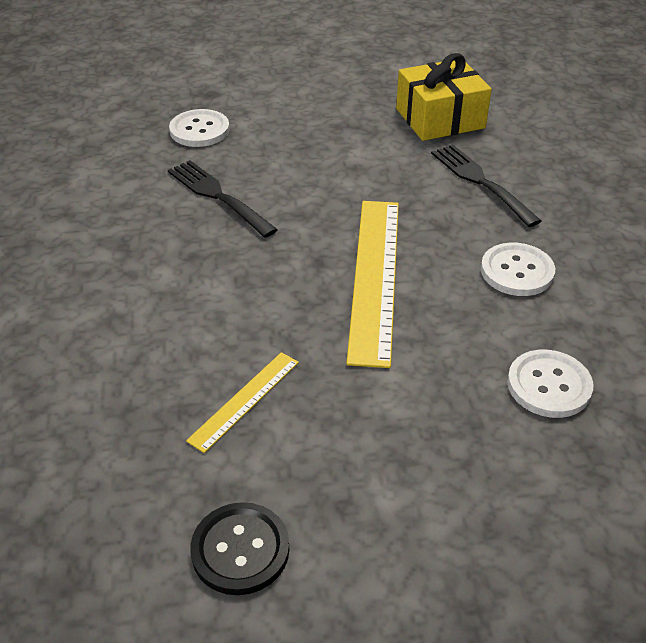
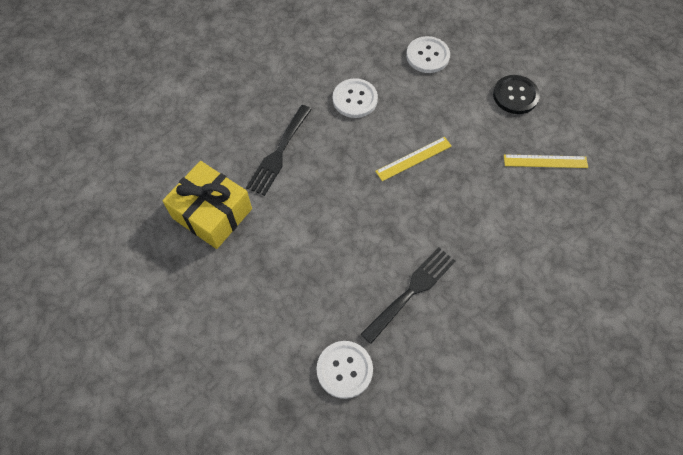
camera: 125 degrees left, 20 degrees up
(218, 196) = (411, 291): black fork -> black fork turned 150 degrees counterclockwise
(240, 550) = (609, 114): black button -> black button (515, 95)
(374, 277) = (414, 159): yellow ruler -> yellow ruler, size x0.51

